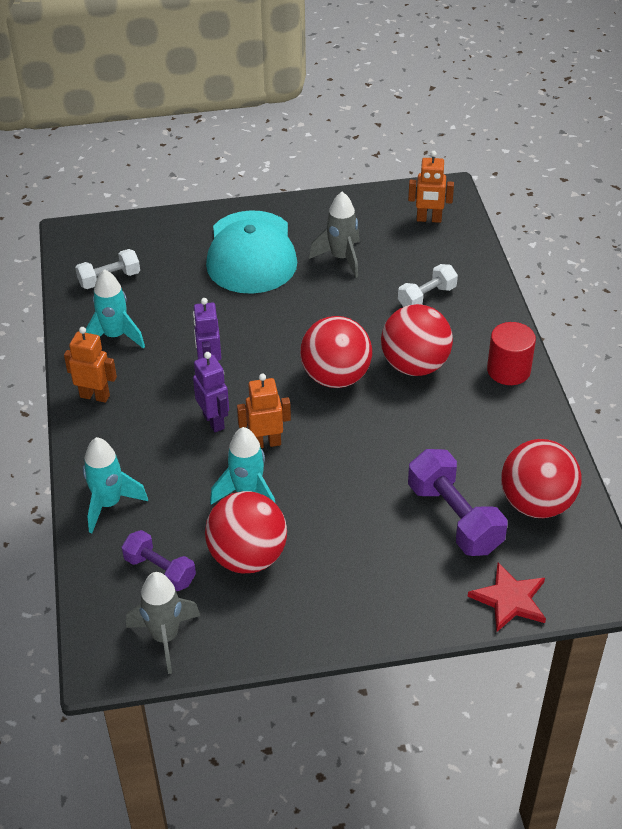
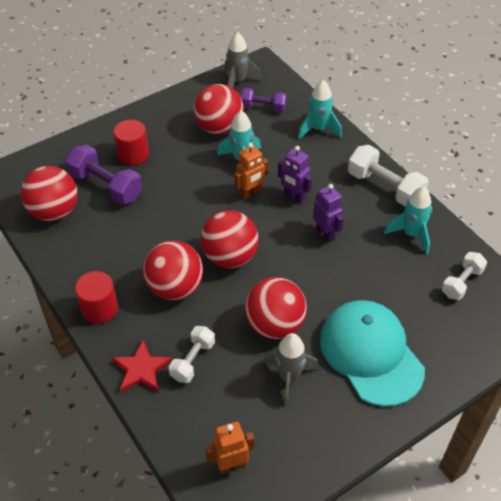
camera: 155 degrees right, 5 degrees up
(95, 396) = (385, 187): orange robot -> white dumbbell
(327, 301) = (275, 325): none -> red ball
(397, 555) = (133, 155): none -> red cylinder
(510, 599) = (58, 152): red star -> red star (141, 369)

